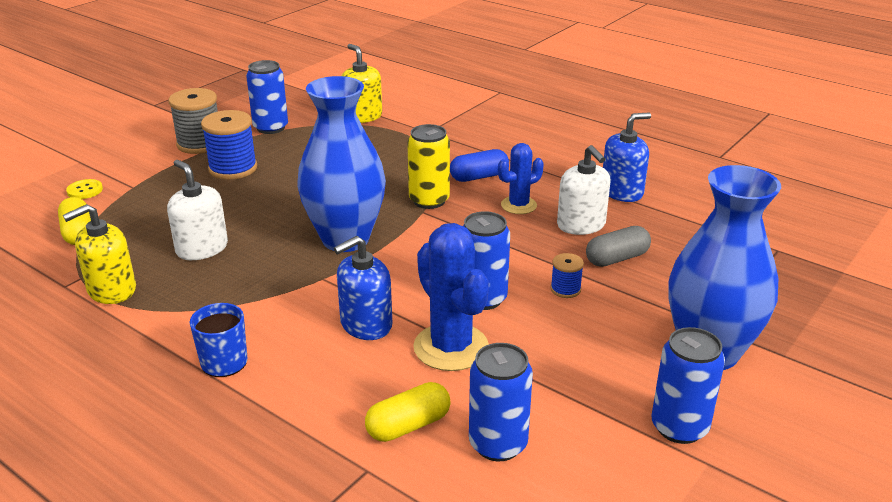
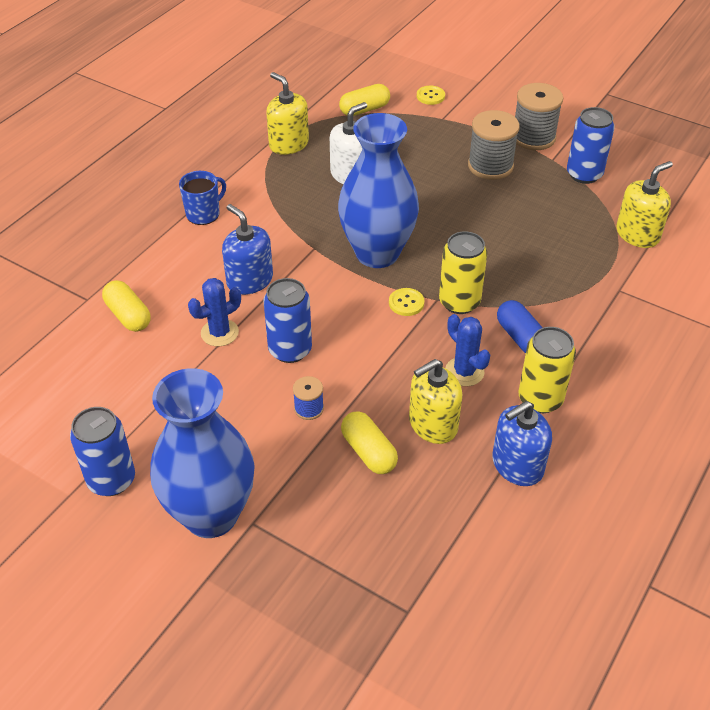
camera: 85 degrees right, 15 degrees up
(233, 168) = (490, 166): blue spool -> grey spool
(424, 227) = (406, 303): none -> yellow button
(451, 347) = (219, 333): blue cactus -> blue cactus, size x0.60
(498, 444) = (104, 365): blue can -> none
(550, 175) = (540, 399): none -> yellow can
(581, 225) = (433, 424): white soap dispenser -> yellow soap dispenser
(617, 258) = (368, 452): grey capsule -> yellow capsule
(622, 192) = (517, 465): blue soap dispenser -> blue soap dispenser turned 90 degrees clockwise

